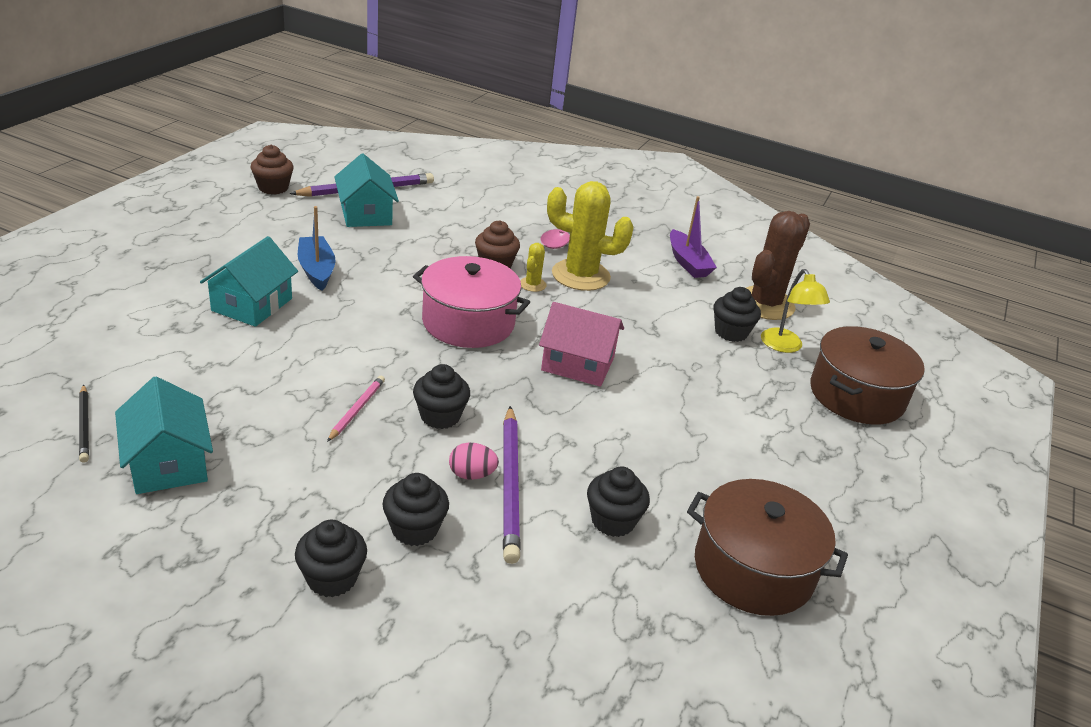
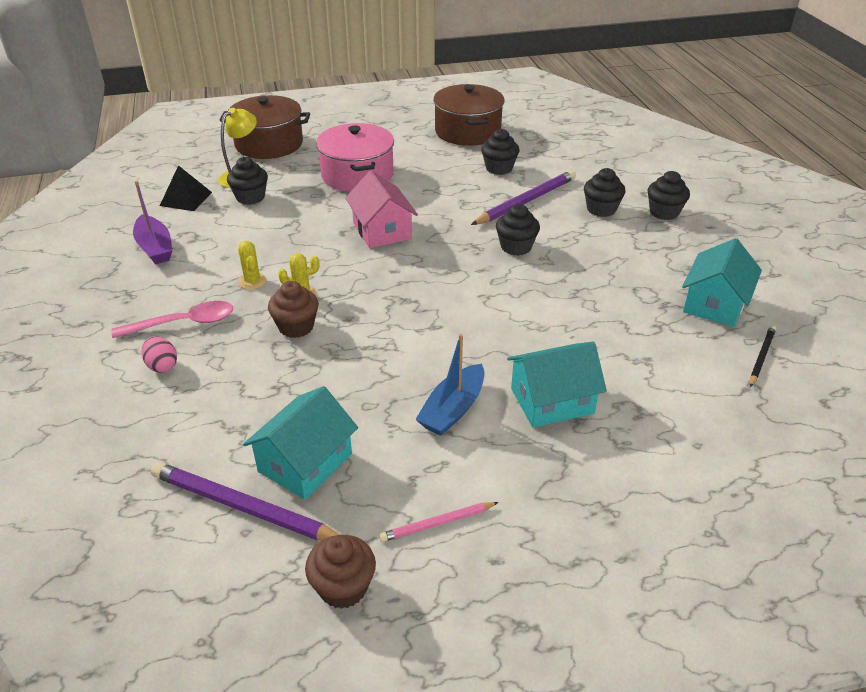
camera: 125 degrees left, 5 degrees up
(357, 410) = (563, 275): pink pencil -> pink pencil (437, 523)
(468, 322) = (403, 292): pink pot -> pink pot (357, 175)
(471, 475) = (540, 214): pink egg -> pink egg (162, 366)
(580, 275) = (252, 281): yellow cactus -> yellow cactus, size x0.45
(687, 262) = (155, 248): purple boat -> purple boat turned 120 degrees clockwise
(765, 304) = (186, 199): brown cactus -> black pyramid

